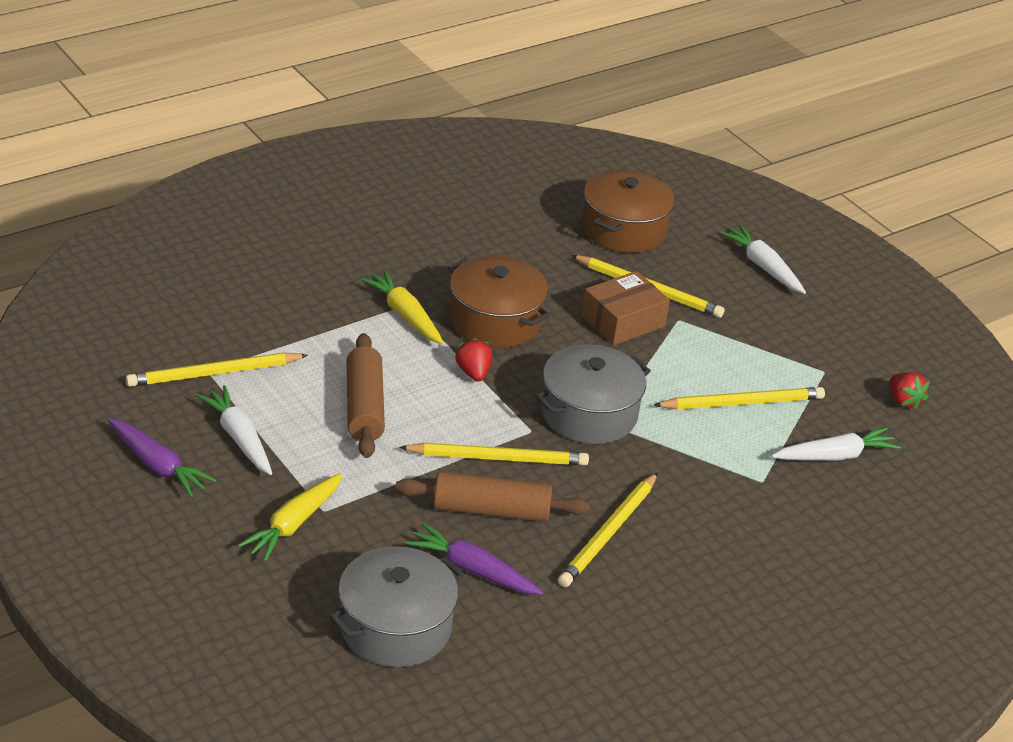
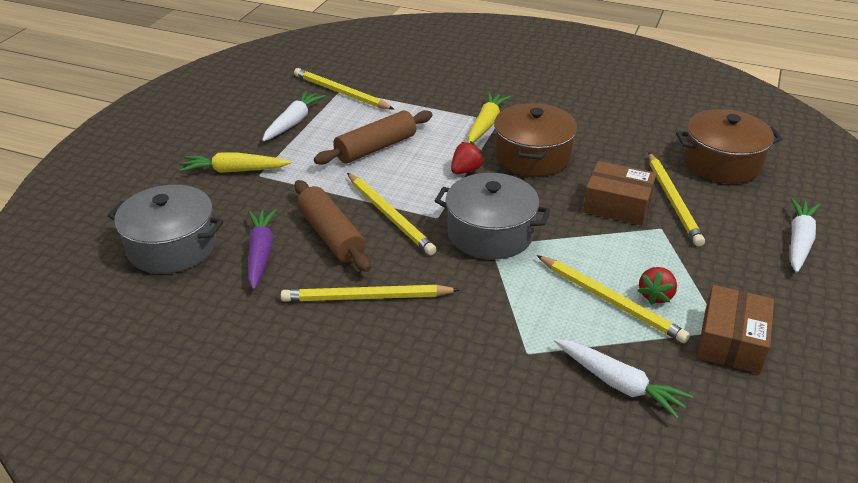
camera: 60 degrees right, 0 degrees up
(158, 465) = (239, 110): purple carrot -> none
(839, 375) = (731, 341): none -> brown box
(903, 401) = (760, 398): red strawberry -> red strawberry (656, 296)

